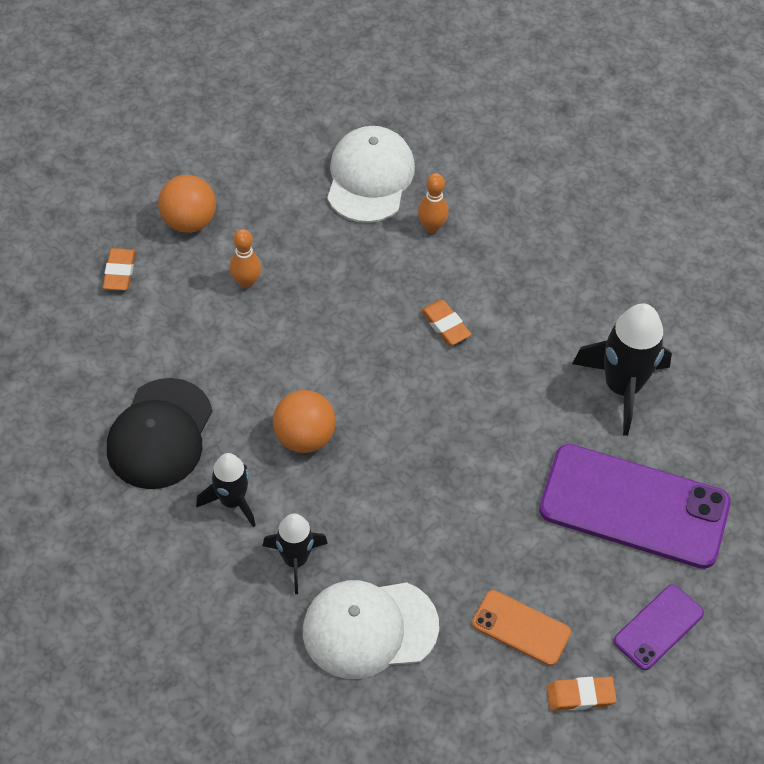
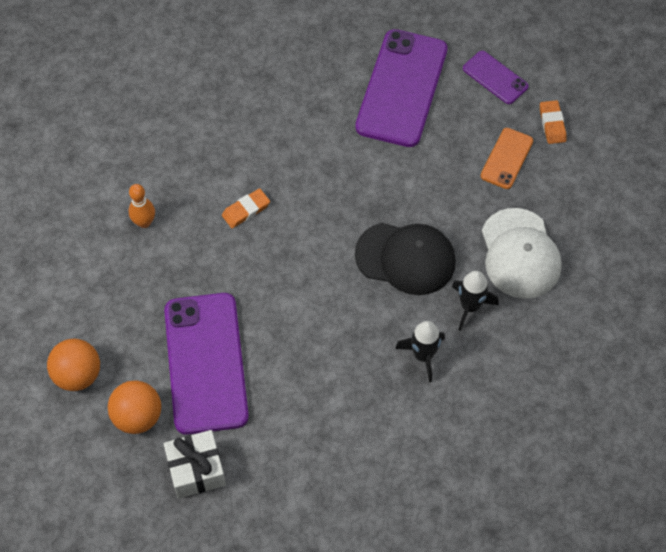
camera: 90 degrees left, 5 degrees up
(119, 272) = (196, 470): orange eraser -> white gift
(160, 434) = (365, 416): black cap -> black cap (405, 258)
(246, 282) = (205, 363): orange bowling pin -> purple phone
(304, 437) = (360, 307): orange ball -> orange ball (78, 375)
(370, 177) = (88, 271): white cap -> none
(622, 387) = (299, 92): black rocket -> none

